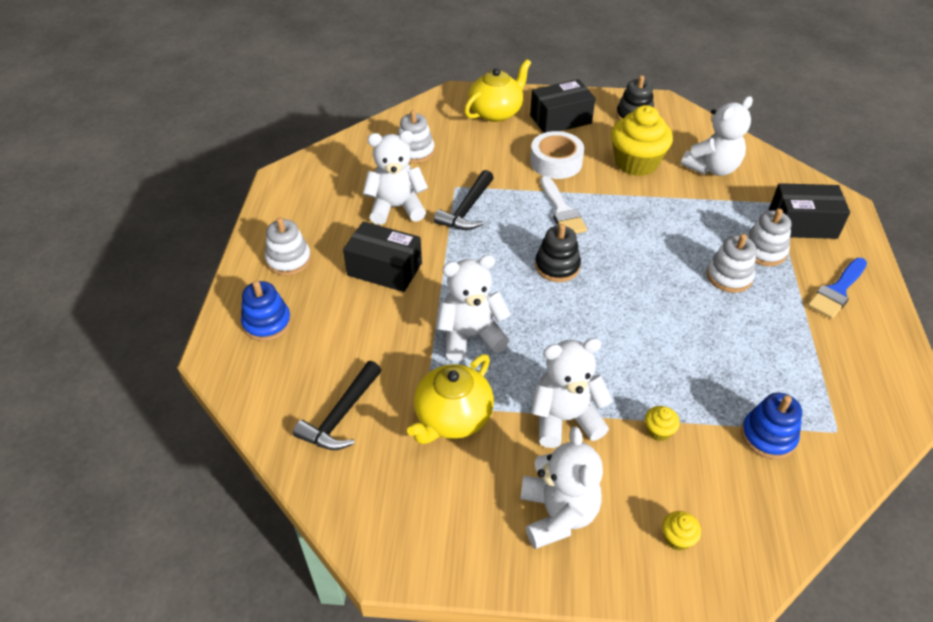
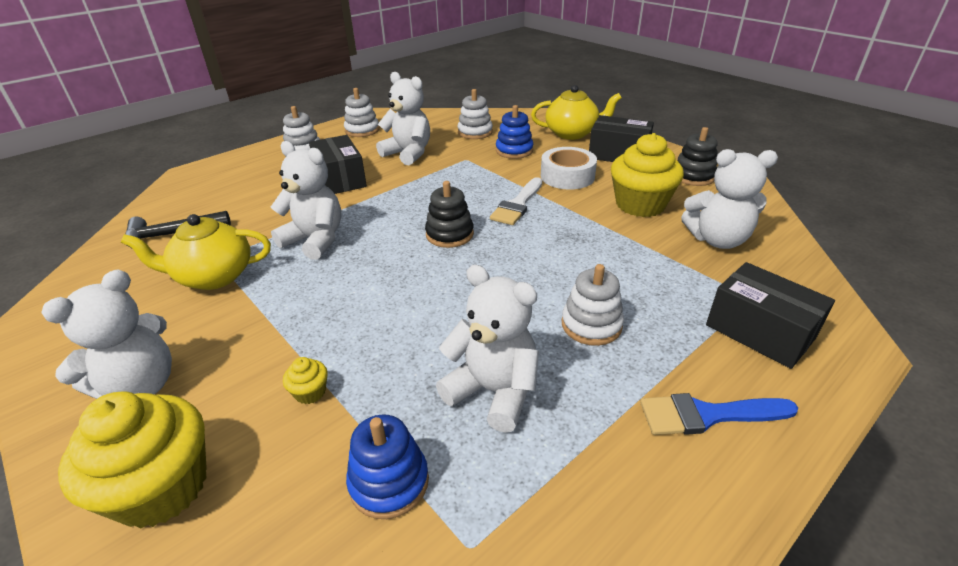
camera: 45 degrees right, 10 degrees down
(267, 323) = (236, 172): blue stacking toy -> blue stacking toy (514, 151)
(467, 209) = (450, 174): black hammer -> none
(565, 419) = (268, 329): white teddy bear -> white teddy bear (493, 391)
(677, 538) = (162, 487): yellow cupcake -> yellow cupcake, size x2.40
(764, 251) = (668, 327): white stacking toy -> white stacking toy (362, 130)

